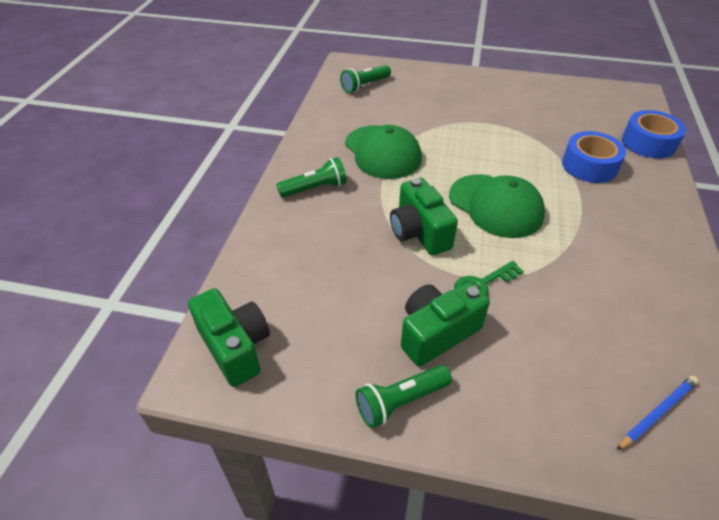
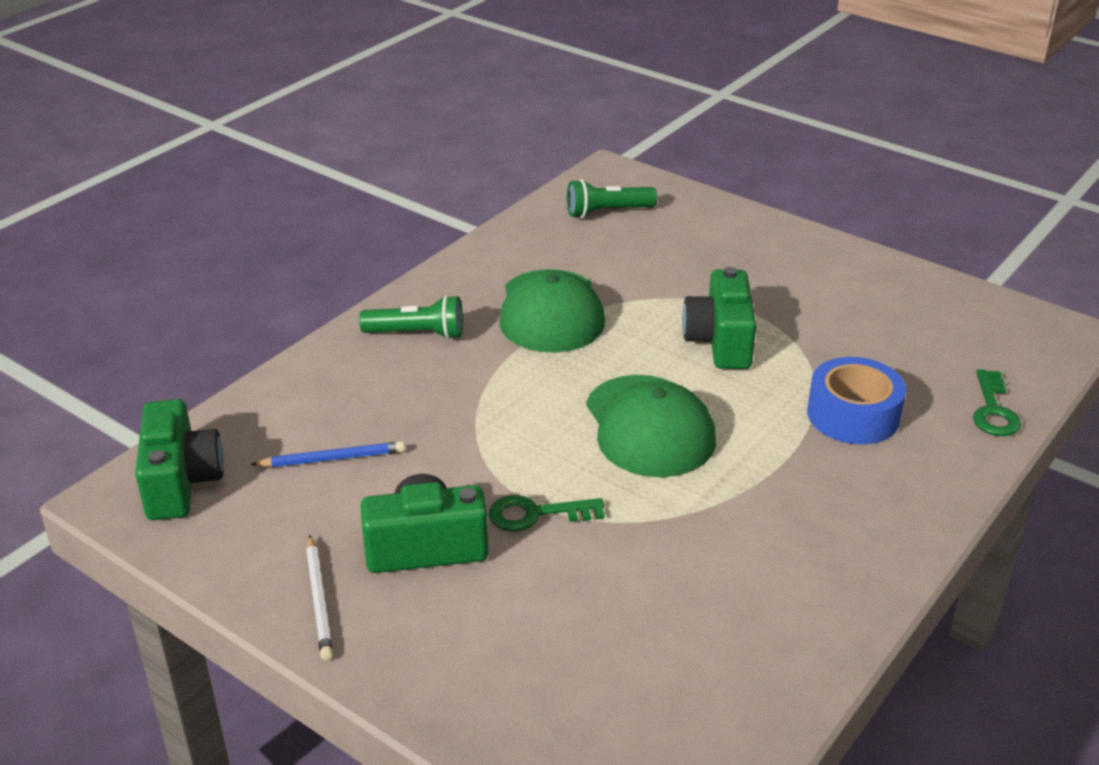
camera: 25 degrees right, 10 degrees down
(400, 401) = (319, 600): green flashlight -> white pencil
(419, 232) = (509, 427): green camera -> green camera (720, 342)
(648, 143) = (993, 410): blue tape -> green key
(657, 413) = (625, 727): blue pencil -> blue pencil (332, 459)

